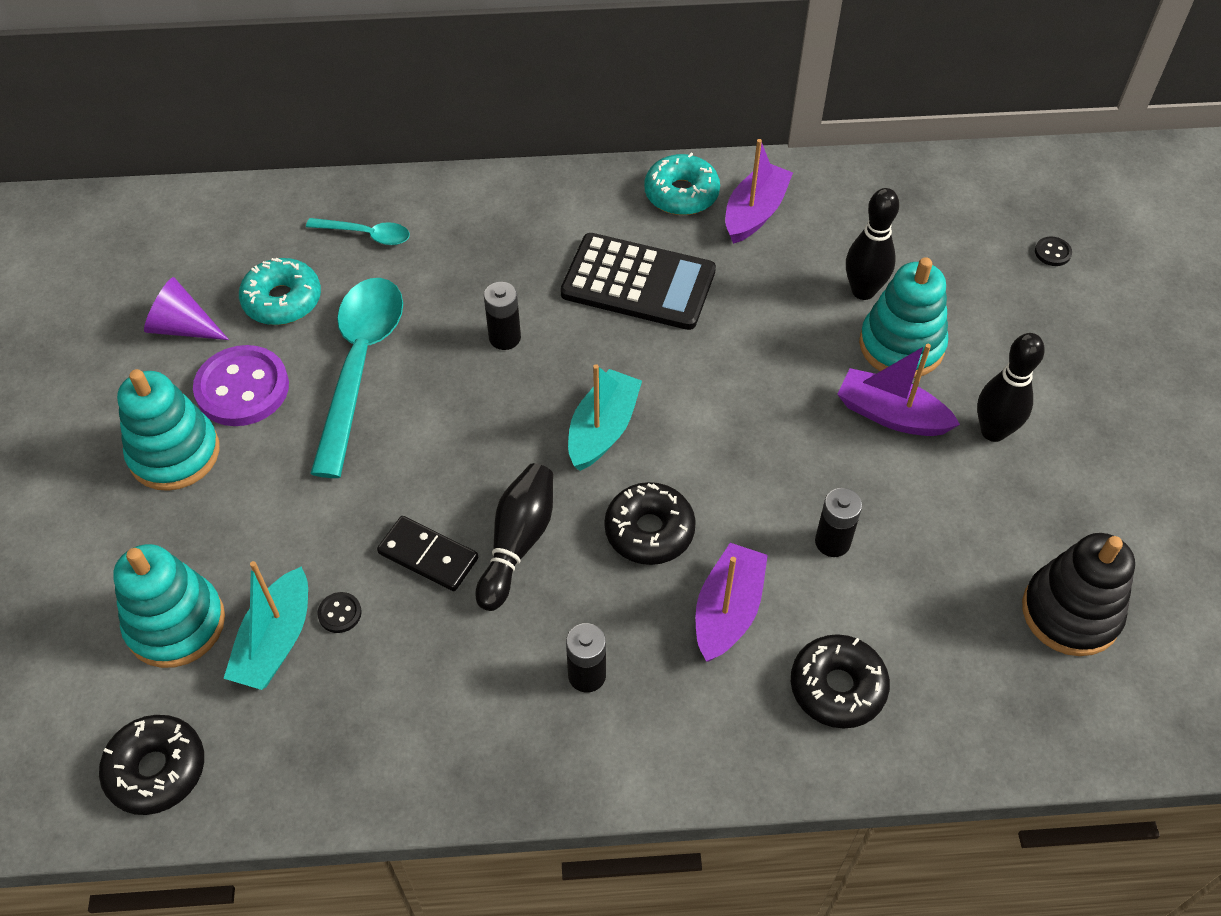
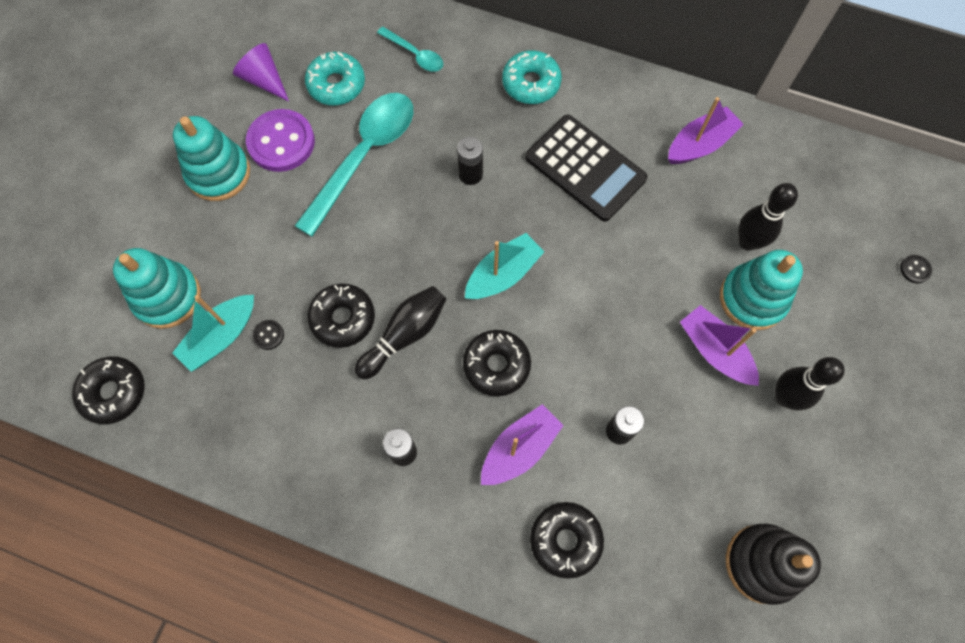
camera: 25 degrees right, 15 degrees up
(428, 555) = (343, 318): black domino -> black donut
(681, 194) = (653, 107): turquoise donut -> turquoise donut (531, 83)

